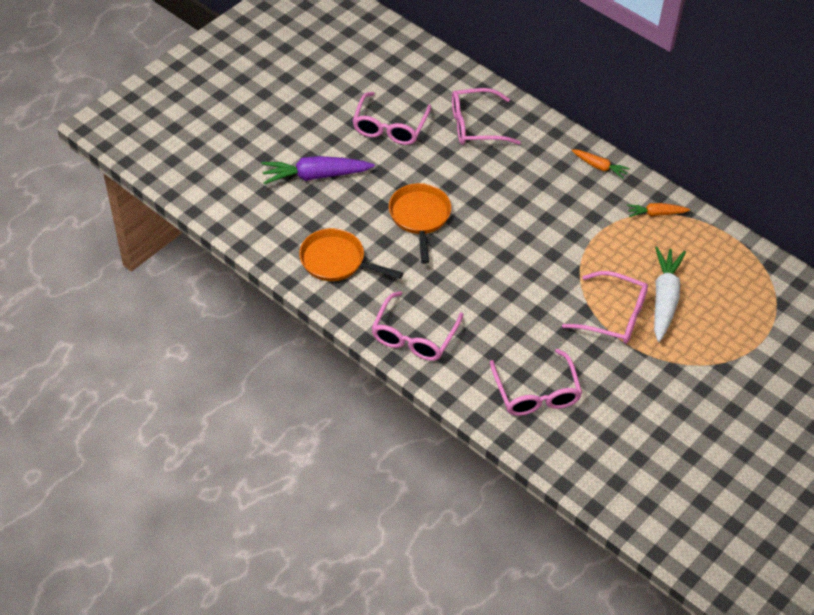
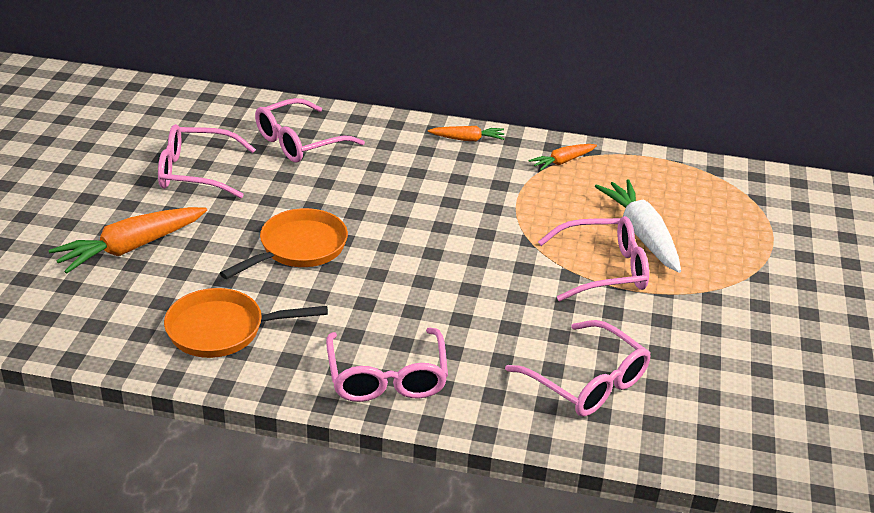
camera: 30 degrees left, 15 degrees down
(316, 176) = (131, 247): purple carrot -> orange carrot
(390, 127) = (196, 172): pink glasses -> pink glasses turned 105 degrees clockwise
(420, 217) = (299, 248): orange pan -> orange pan turned 75 degrees clockwise

